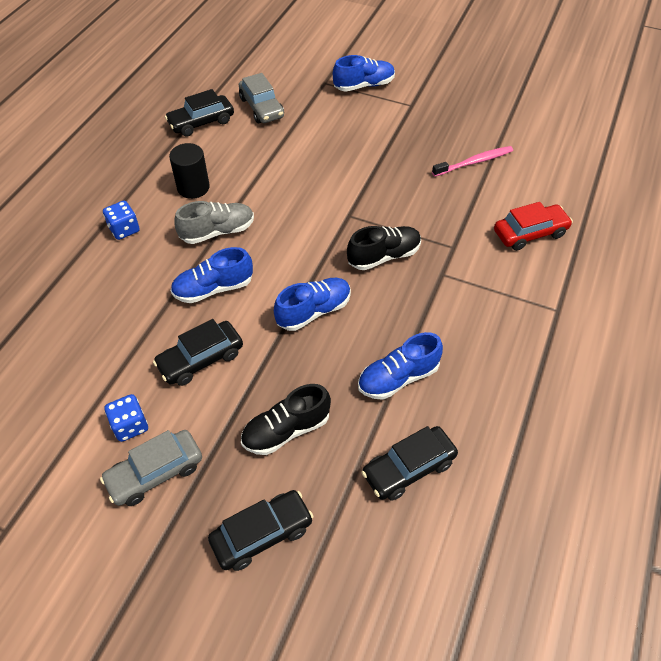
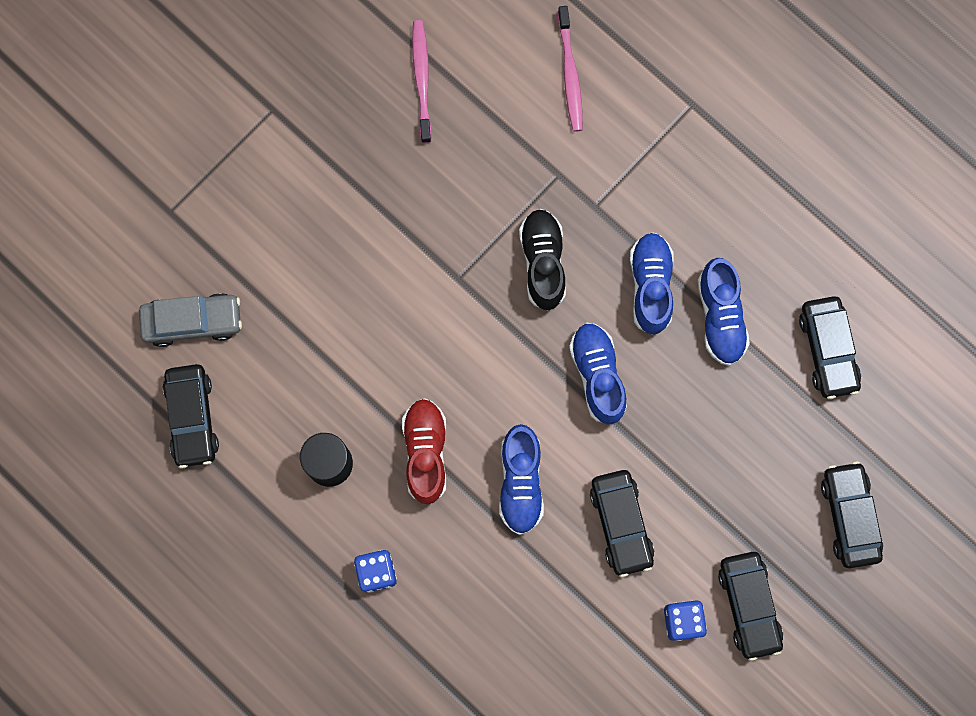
camera: 70 degrees left, 25 degrees up
(155, 473) = (749, 605): grey car -> black car
(217, 232) = (425, 453): grey shoe -> red shoe
(286, 430) = (744, 457): black shoe -> none
(364, 85) = (200, 158): blue shoe -> blue shoe (650, 286)
(530, 233) = (570, 74): red car -> pink toothbrush

